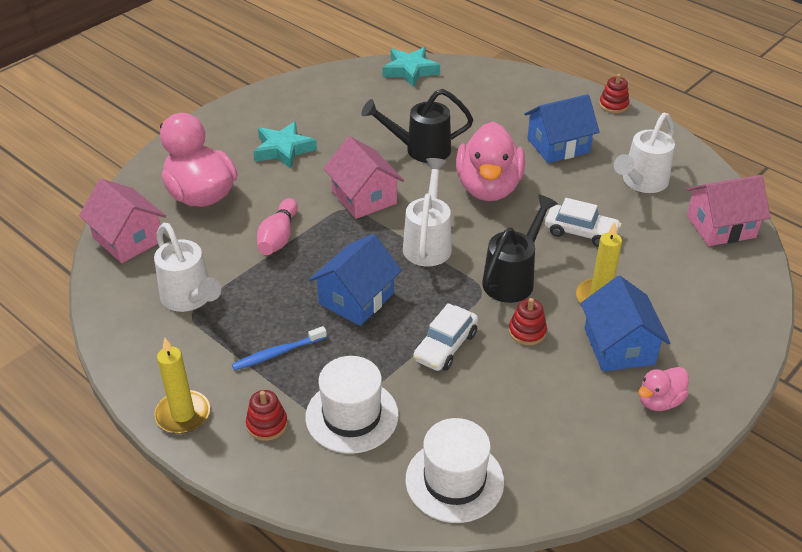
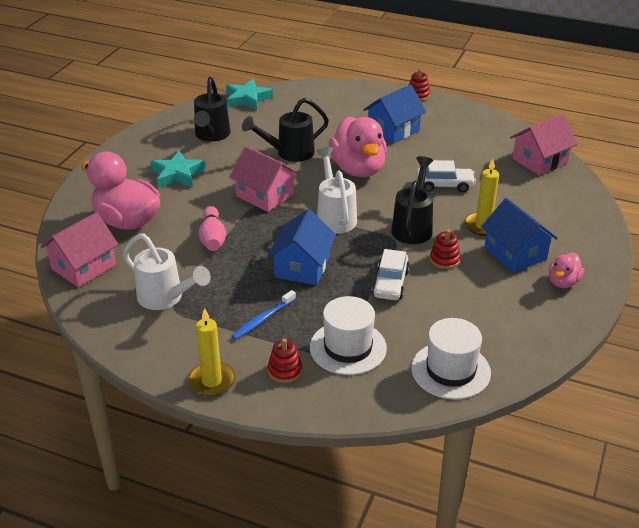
camera: 20 degrees left, 5 degrees down
(128, 239) = (84, 267): pink house -> pink house turned 75 degrees counterclockwise
(345, 109) = (211, 136): none -> black watering can
(641, 183) = (468, 144): white watering can -> none

